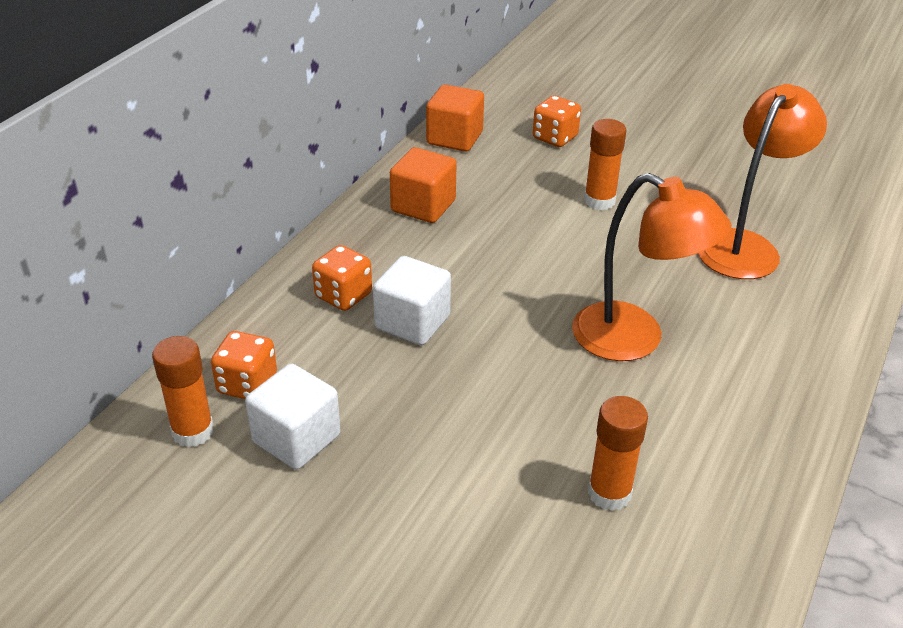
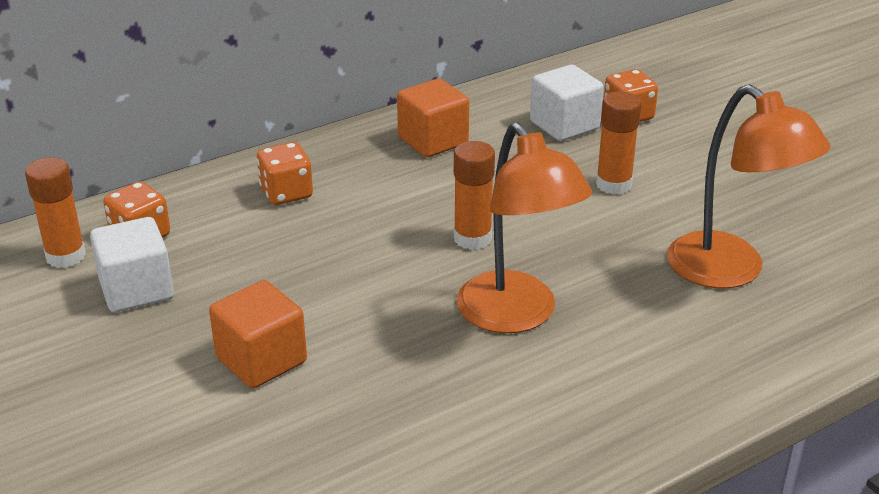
camera: 30 degrees right, 5 degrees down
(412, 322) = (323, 233): white cube -> white cube (564, 125)
(454, 138) = (524, 91): orange cube -> orange cube (261, 360)
(609, 493) = (352, 432): orange glue stick -> orange glue stick (472, 238)
(745, 246) = (730, 271): orange lamp -> orange lamp turned 75 degrees clockwise

